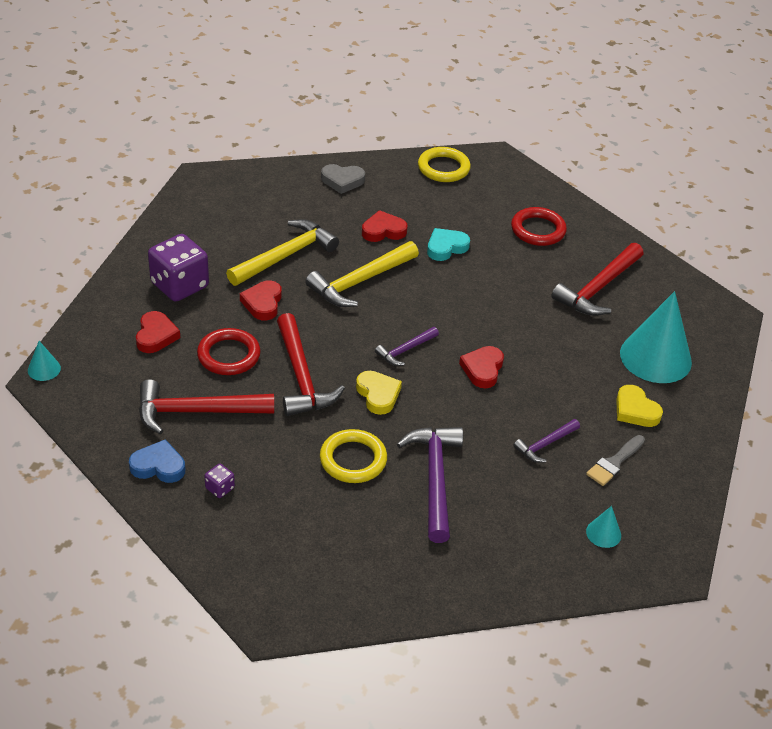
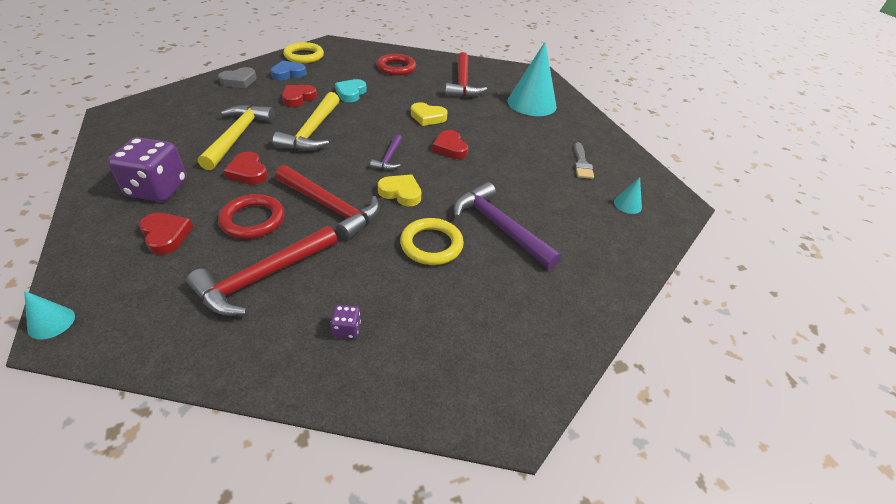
camera: 40 degrees left, 0 degrees up
(158, 466) = (267, 345): blue heart -> blue heart (288, 74)
(545, 445) = (536, 172): purple hammer -> none
(635, 410) = (556, 132): yellow heart -> yellow heart (427, 117)

